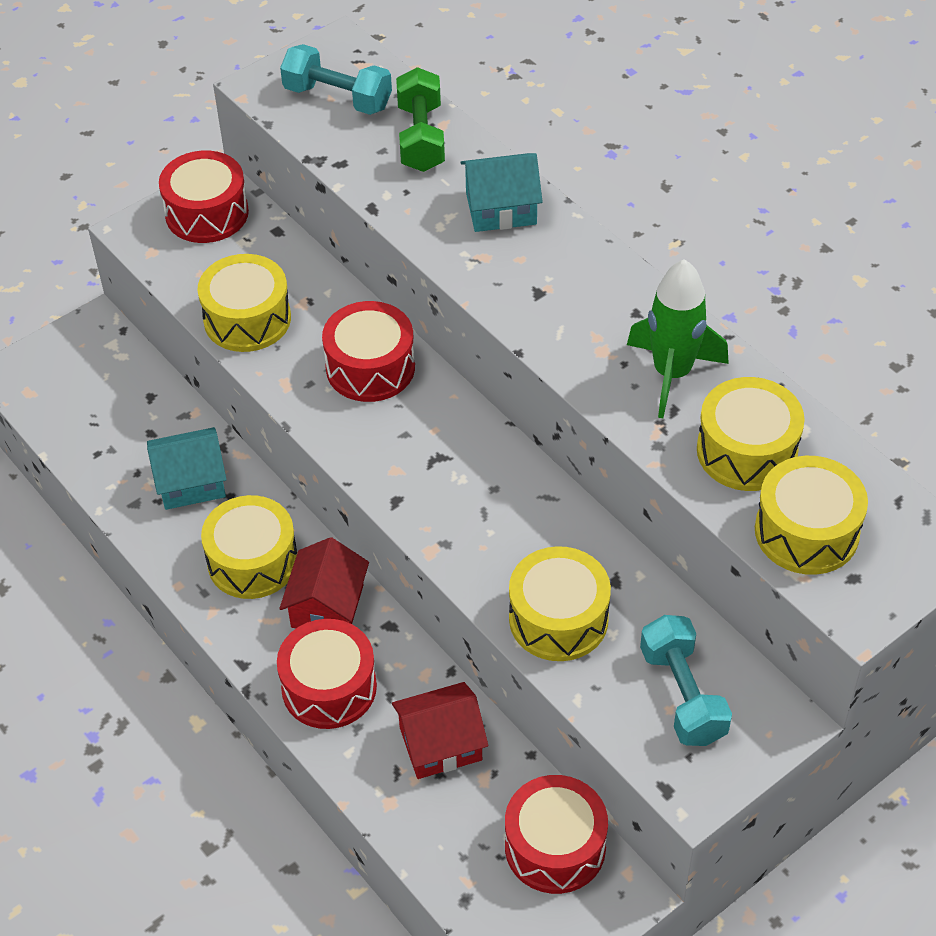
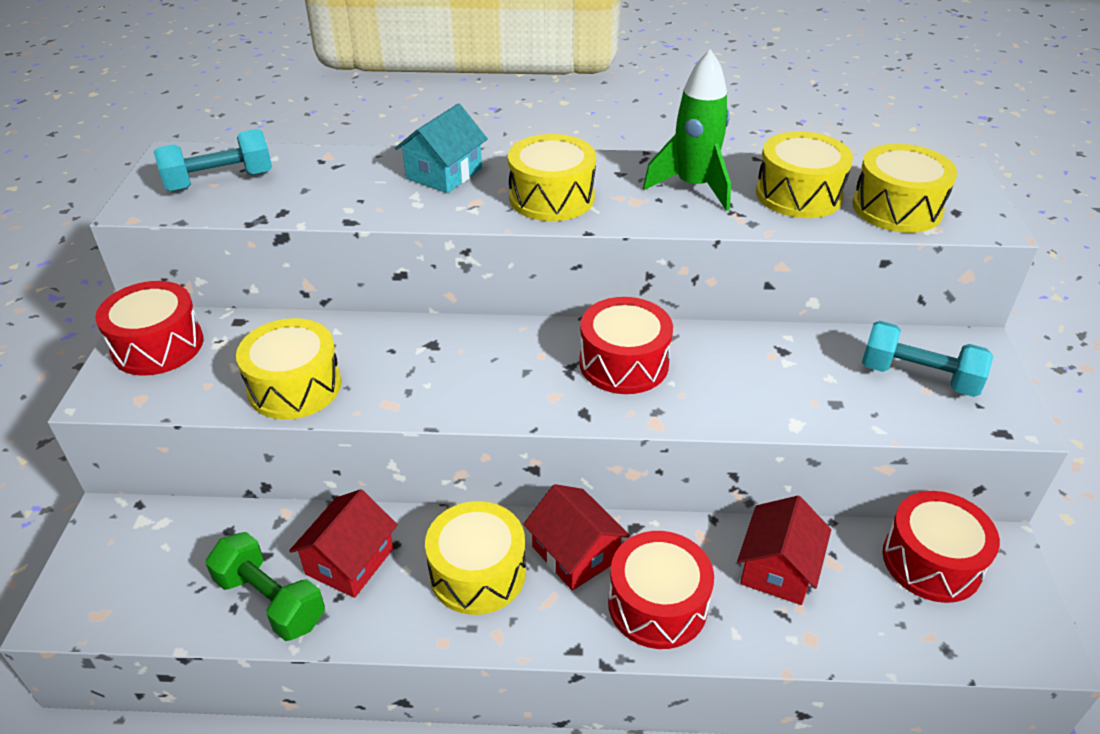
camera: 50 degrees left, 10 degrees down
(191, 482) = (349, 561): turquoise house -> red house
(370, 367) = (439, 351): red drum -> red drum (623, 363)
(421, 138) = (323, 169): green dumbbell -> green dumbbell (270, 601)
(558, 619) = (791, 396): yellow drum -> yellow drum (551, 197)

